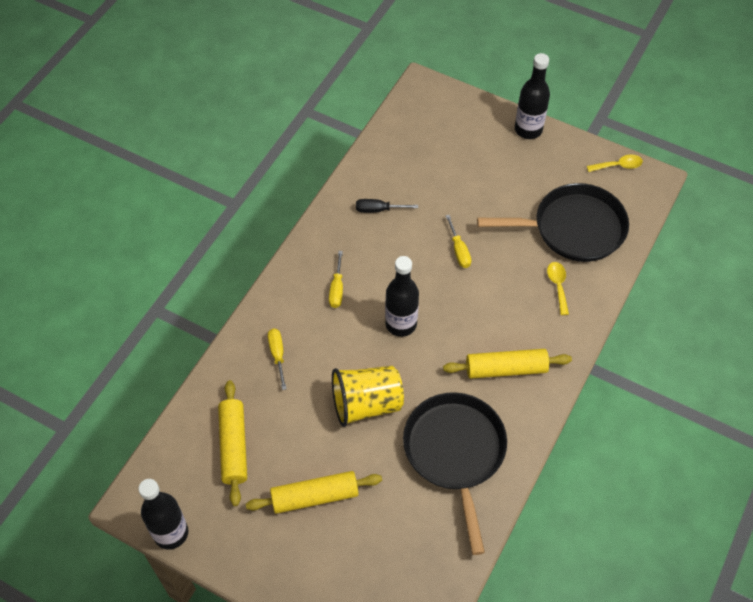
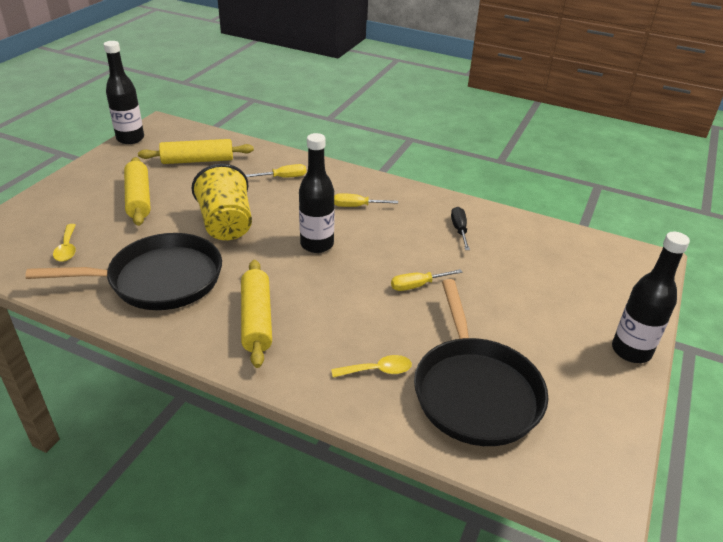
camera: 85 degrees right, 20 degrees down
(618, 166) = (610, 452): yellow spoon -> yellow spoon (67, 248)

